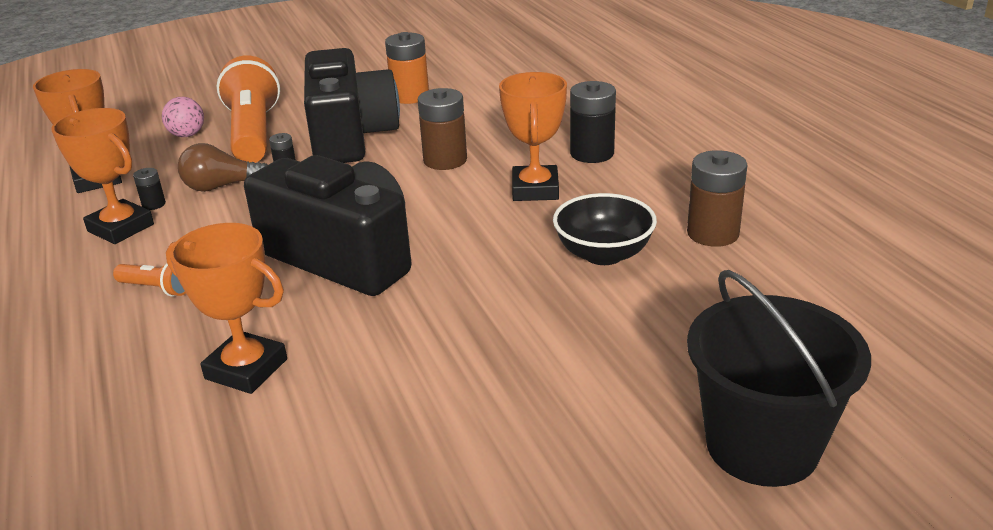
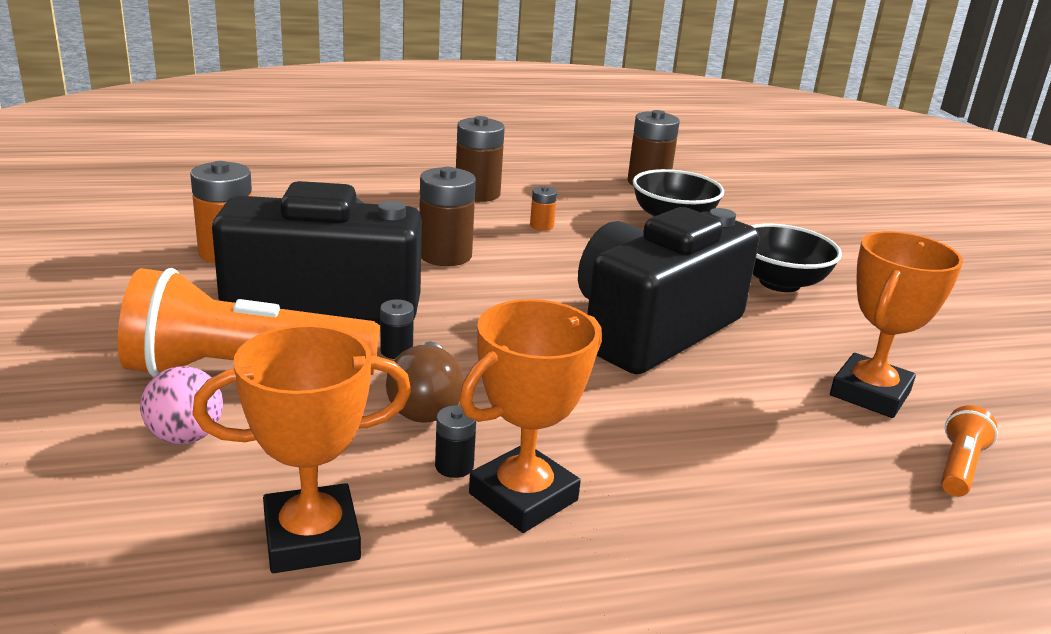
camera: 85 degrees left, 5 degrees down
(157, 289) = (710, 455): orange flashlight -> orange flashlight (959, 467)
(469, 323) = (779, 283): none -> black bowl
(535, 189) = (541, 226): orange trophy -> orange battery
(592, 153) = (477, 194): black battery -> brown battery
(762, 446) = (908, 220): black bucket -> none

